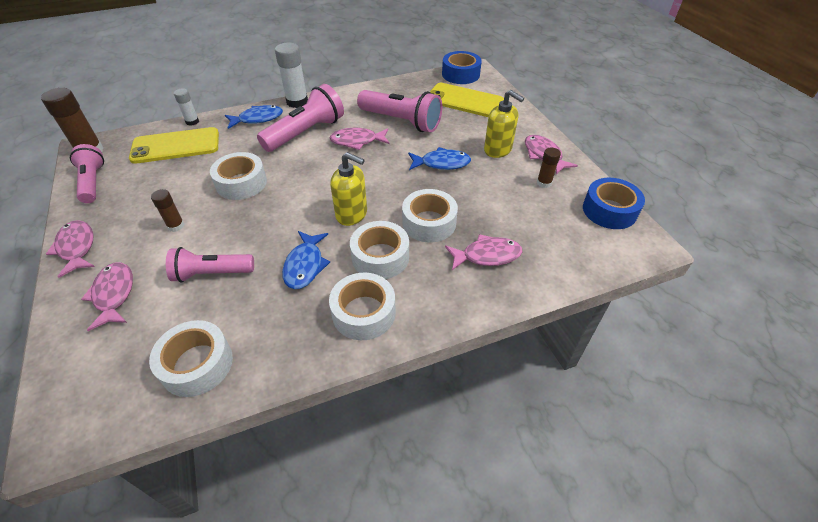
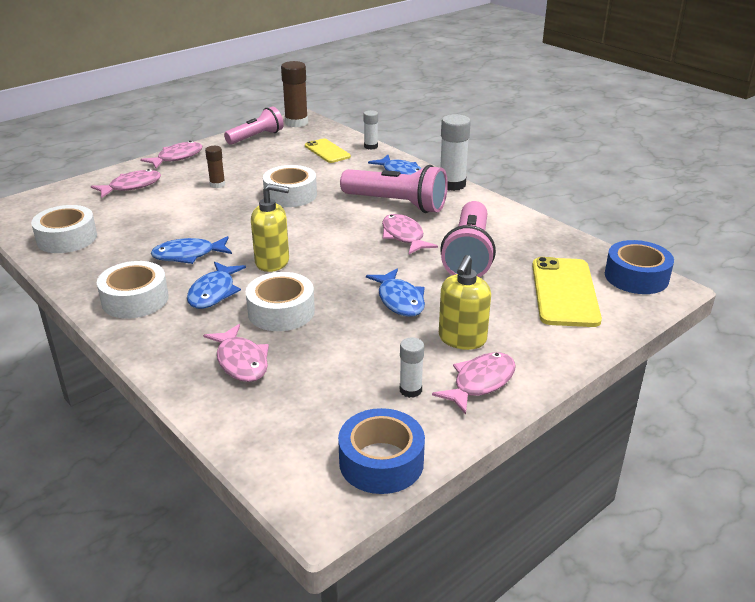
camera: 70 degrees right, 15 degrees down
(176, 146) = (327, 151): yellow phone -> yellow phone, size x0.62
(212, 273) = (165, 216): pink flashlight -> none
(352, 214) = (272, 262): yellow soap dispenser -> yellow soap dispenser turned 90 degrees counterclockwise
(380, 257) = (214, 292): white tape -> blue fish
(544, 183) = (410, 390): brown glue stick -> white glue stick

